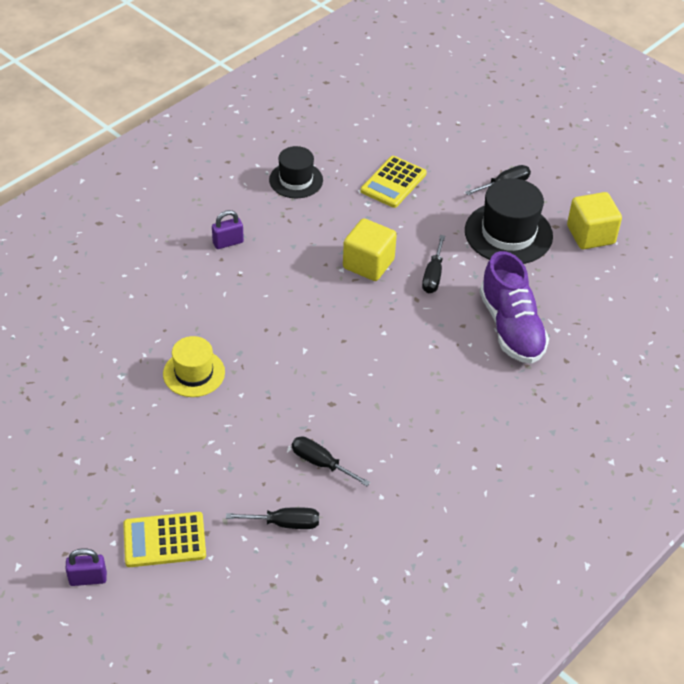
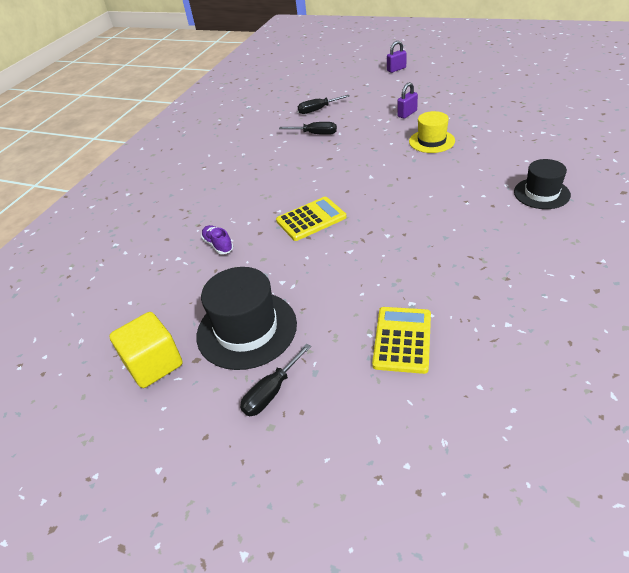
camera: 165 degrees right, 5 degrees down
(164, 540) = (374, 87): yellow calculator -> yellow calculator (311, 219)
(228, 242) = (502, 218): purple padlock -> purple padlock (407, 114)
(296, 180) = (506, 298): black hat -> black hat (541, 193)
(368, 264) = (367, 247): yellow cube -> none
(433, 275) = (304, 260): black screwdriver -> none
(511, 327) = (218, 245): purple shoe -> purple shoe, size x0.45

